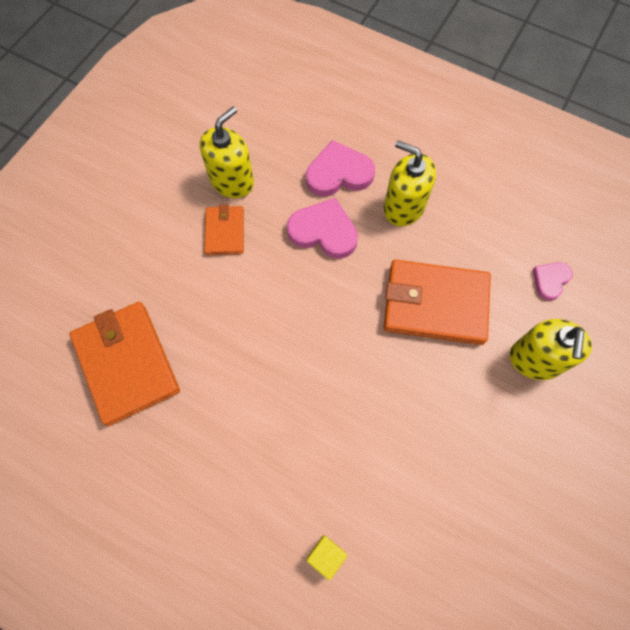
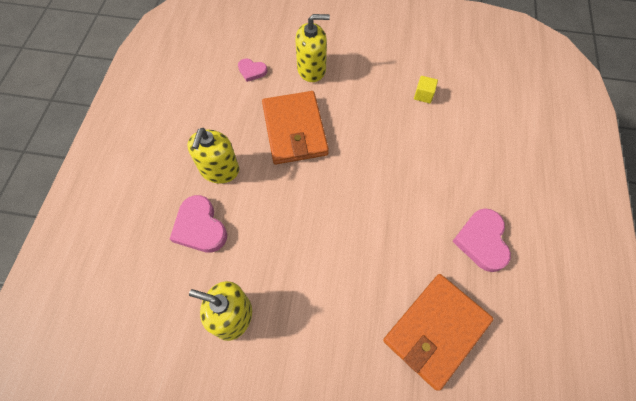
camera: 110 degrees left, 5 degrees down
(225, 232) = (287, 301): orange wallet -> none
(324, 231) = (260, 220): pink heart -> pink heart (482, 241)
(326, 555) = (485, 146): yellow cube -> yellow cube (423, 95)

